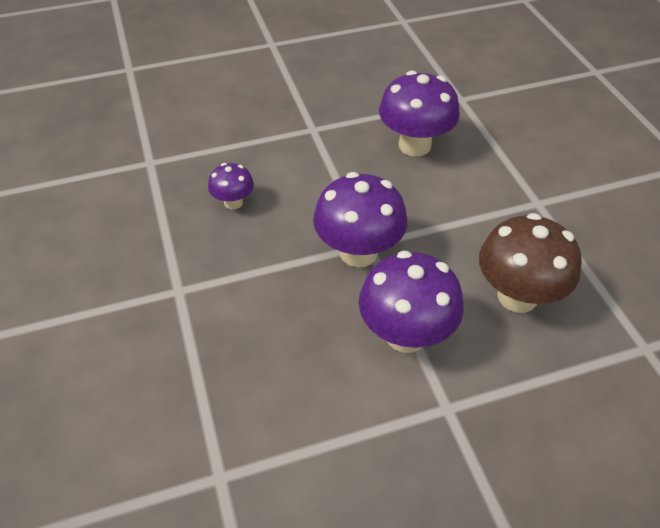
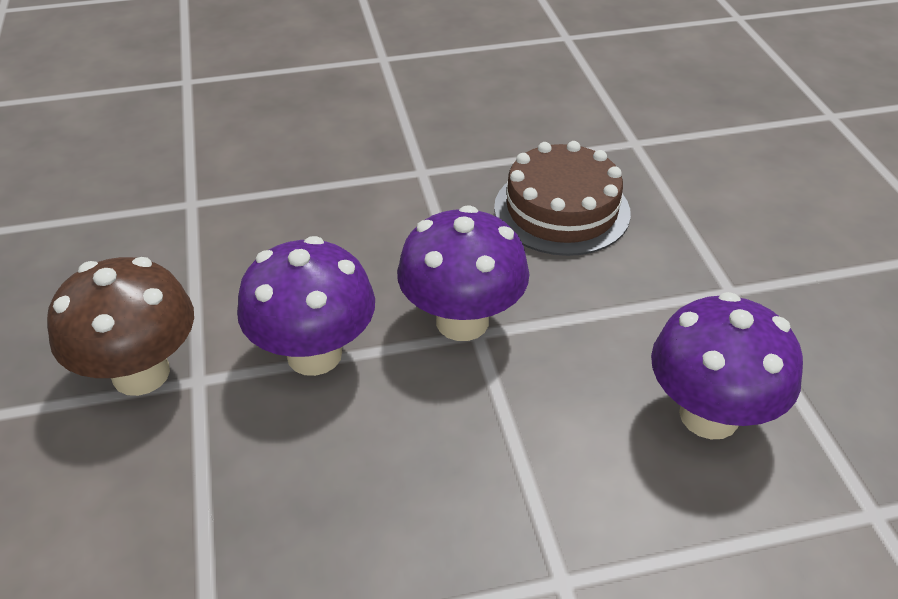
camera: 95 degrees right, 5 degrees down
(233, 202) = (561, 210): purple mushroom -> brown cake
(517, 296) = (351, 495): brown mushroom -> brown mushroom (141, 373)

